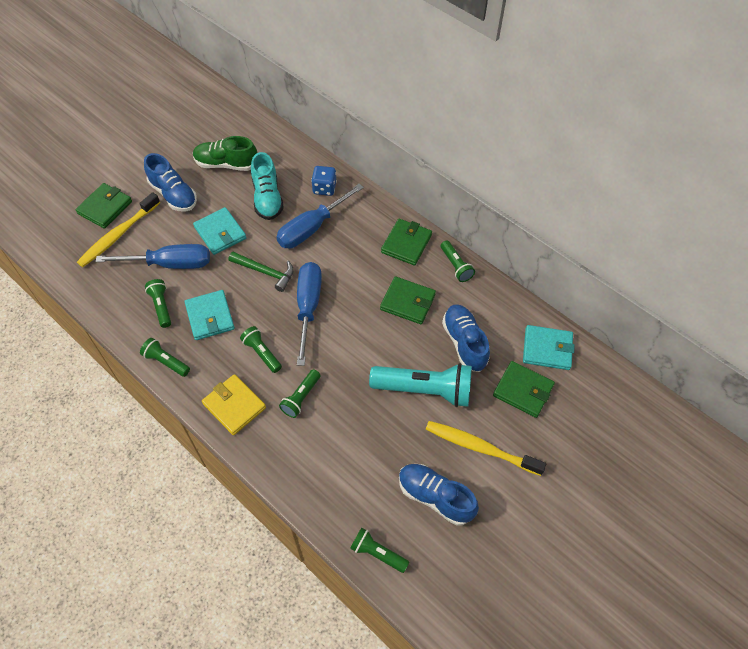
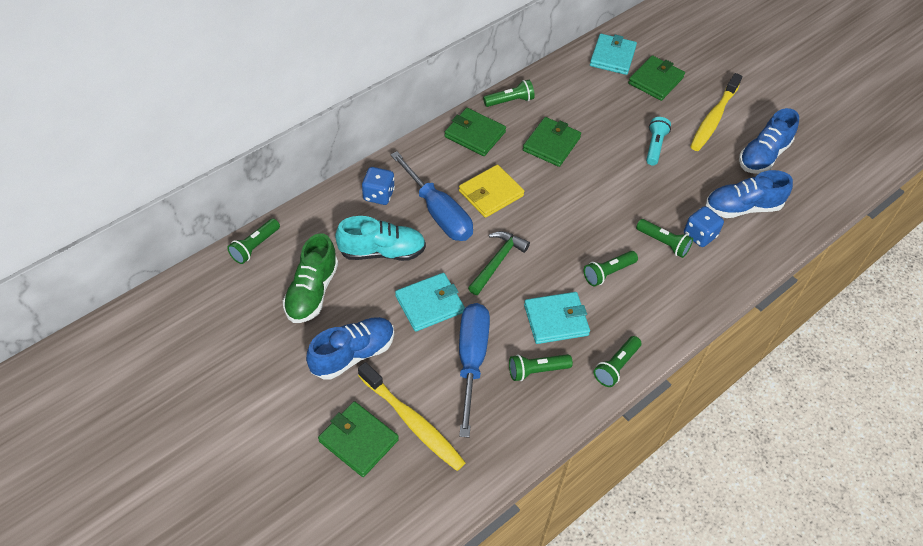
camera: 85 degrees left, 5 degrees down
(234, 406) = (673, 302): yellow wallet -> yellow wallet (491, 193)
(308, 307) = (551, 226): blue screwdriver -> none
(314, 430) = (699, 235): none -> blue dice
(377, 553) = (819, 202): green flashlight -> green flashlight (255, 247)
(425, 390) = (654, 146): turquoise flashlight -> turquoise flashlight, size x0.52
(464, 343) = (603, 110): blue shoe -> blue shoe (742, 207)

